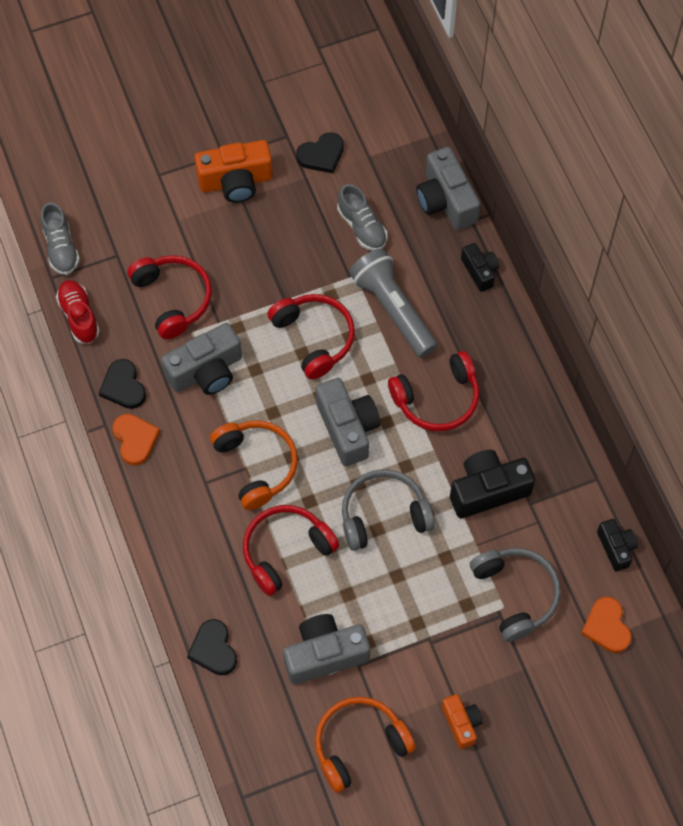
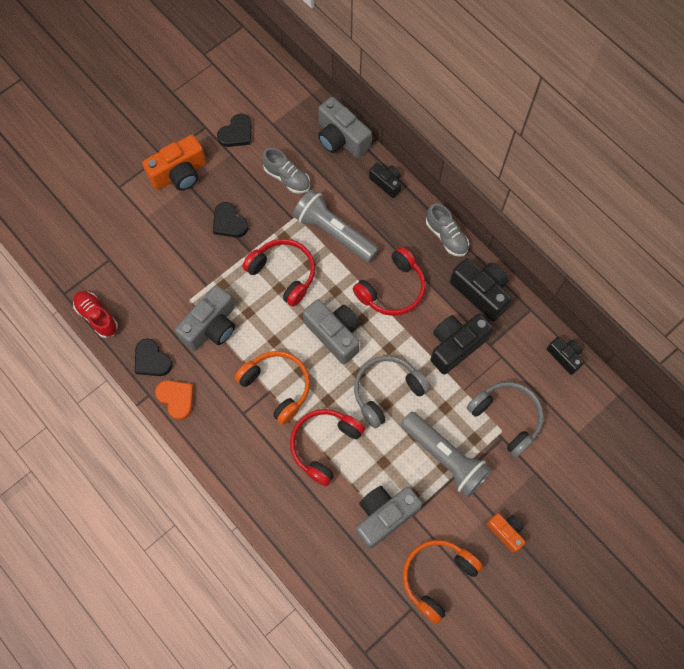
camera: 20 degrees left, 5 degrees up
(61, 248) = (63, 268): grey shoe -> grey shoe (446, 236)
(173, 299) = (165, 279): red headphones -> none
(213, 649) = (298, 543): black heart -> black heart (229, 222)
(423, 613) = (445, 457): none -> grey flashlight
(543, 438) = (481, 292): none -> black camera
(606, 626) = (581, 418): orange heart -> none

